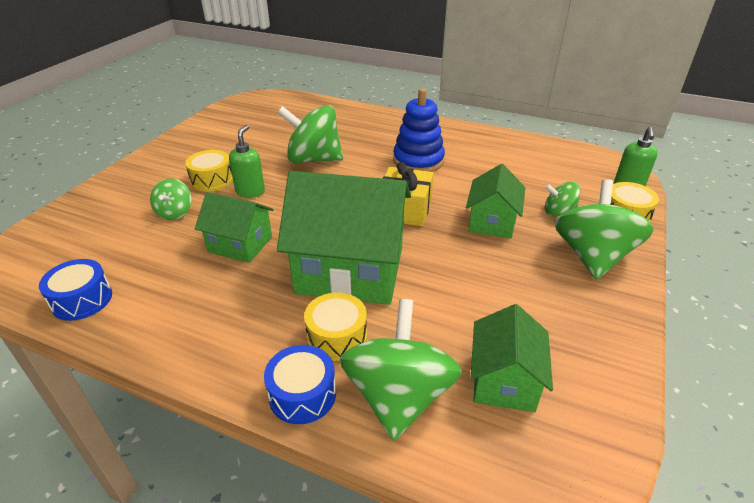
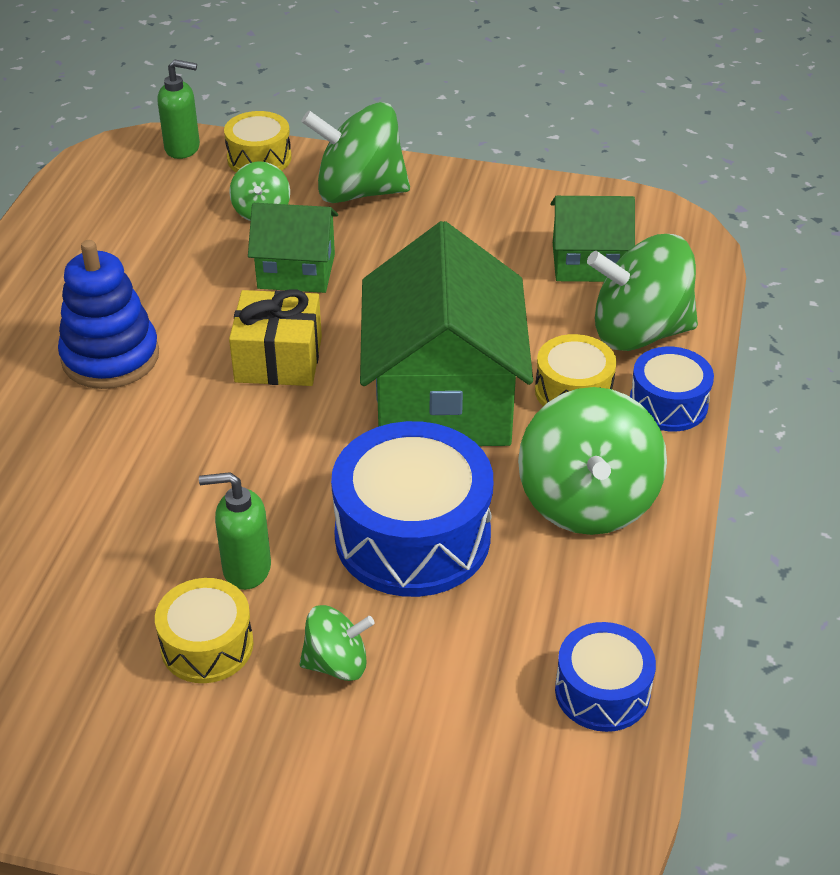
camera: 100 degrees left, 5 degrees up
(240, 244) = (412, 536): green house -> blue drum
(313, 159) = (109, 502): green spinning top -> green spinning top (587, 501)

